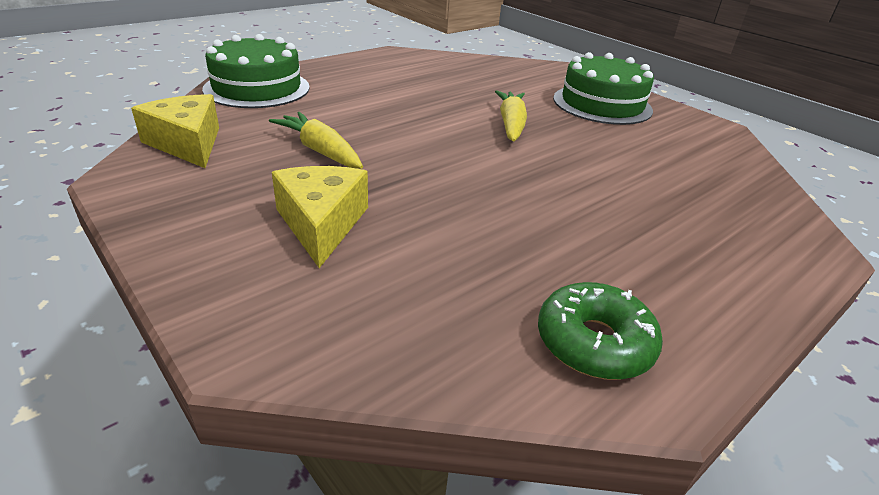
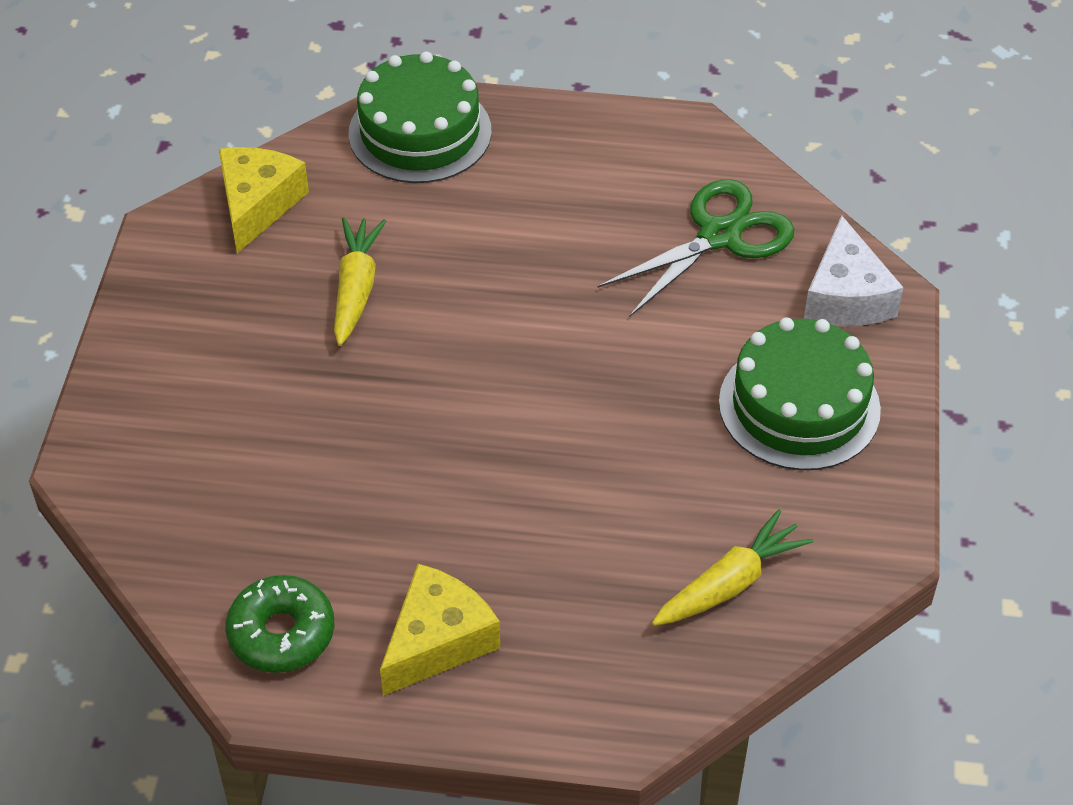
camera: 50 degrees right, 15 degrees up
(321, 224) = (248, 388): yellow cheese -> yellow cheese (437, 641)
(468, 73) = (719, 236): none -> green scissors
(511, 124) = (611, 368): yellow carrot -> yellow carrot (730, 583)
(548, 72) = (846, 296): none -> white cheese

